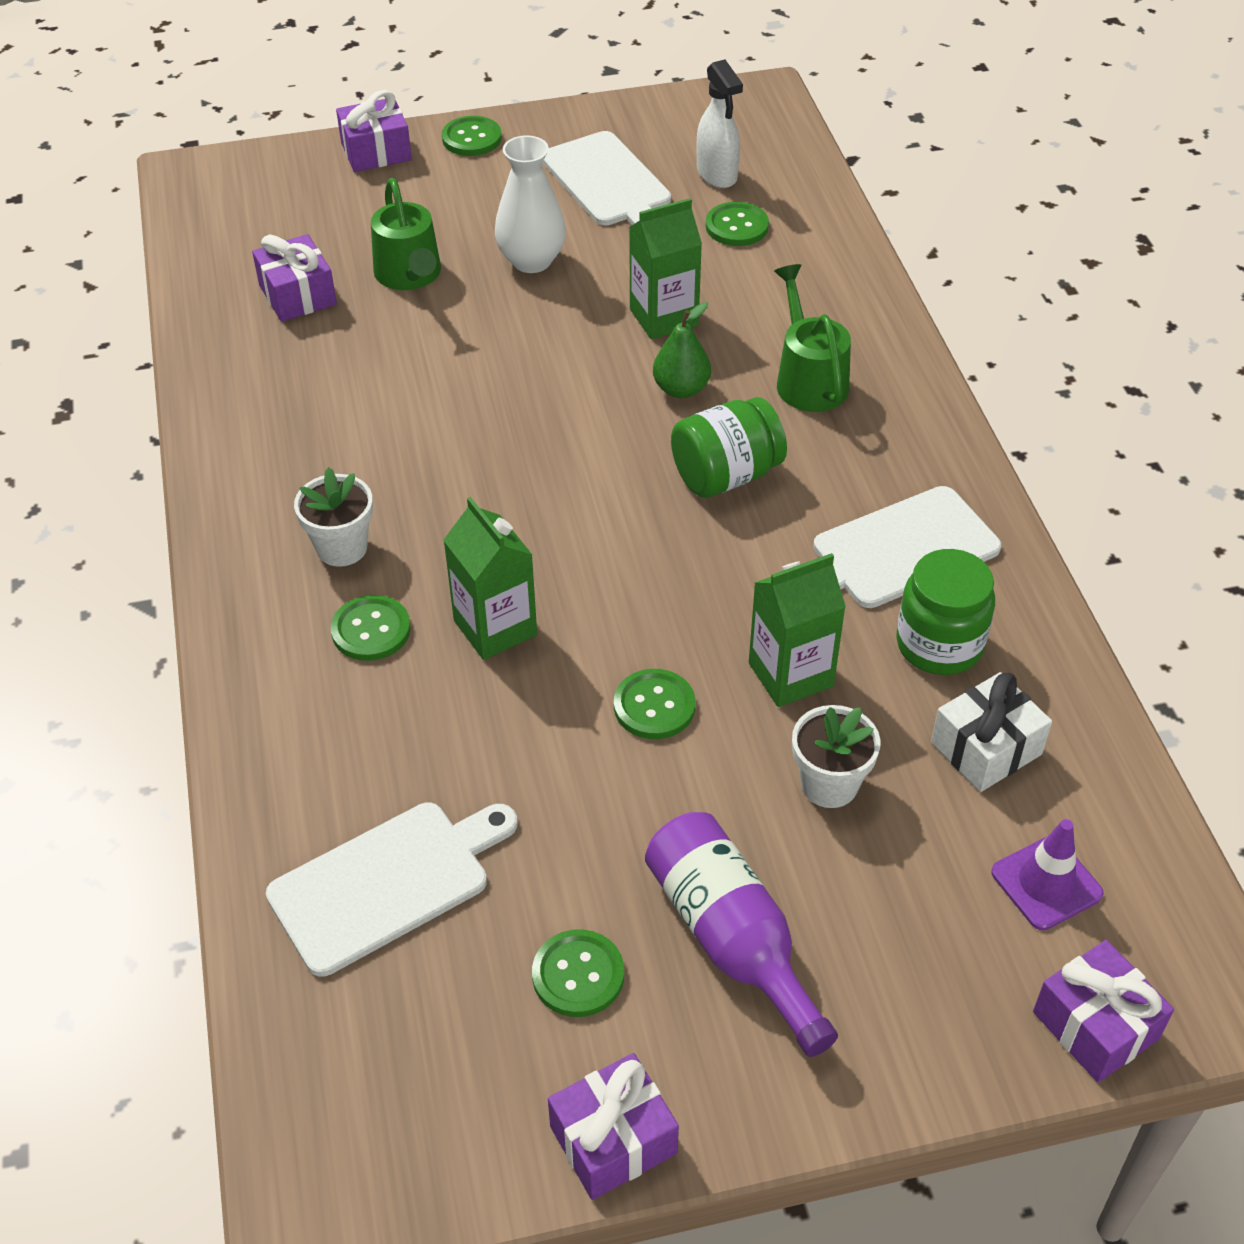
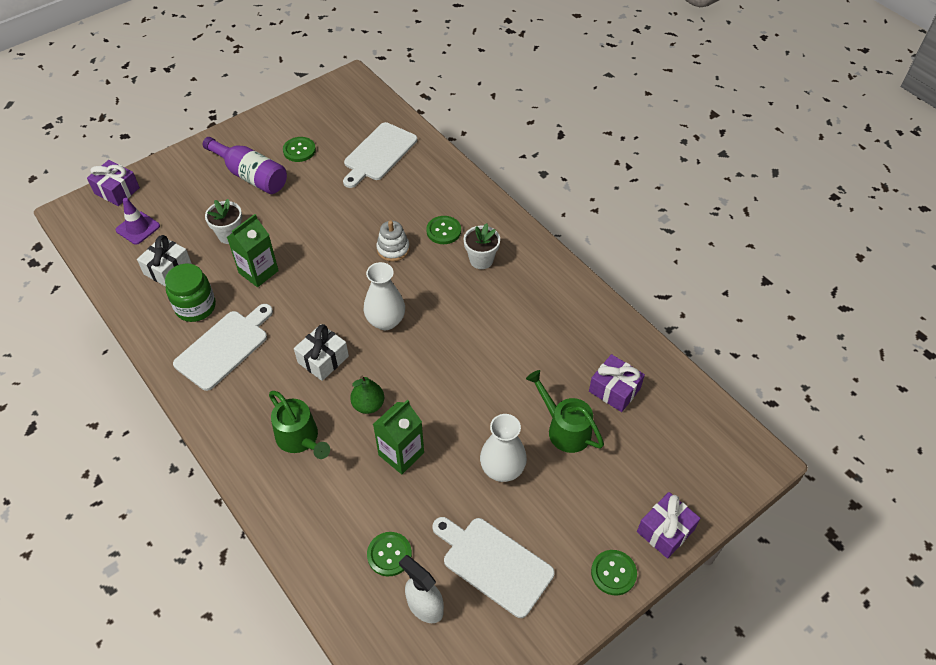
camera: 155 degrees right, 5 degrees up
(495, 628) = (393, 249): green carton -> white stacking toy
(585, 500) = (386, 321): none -> white vase
(613, 1140) = (269, 117): purple gift -> none
(654, 706) = (311, 240): green button -> none
(726, 475) = (323, 359): green jar -> white gift

